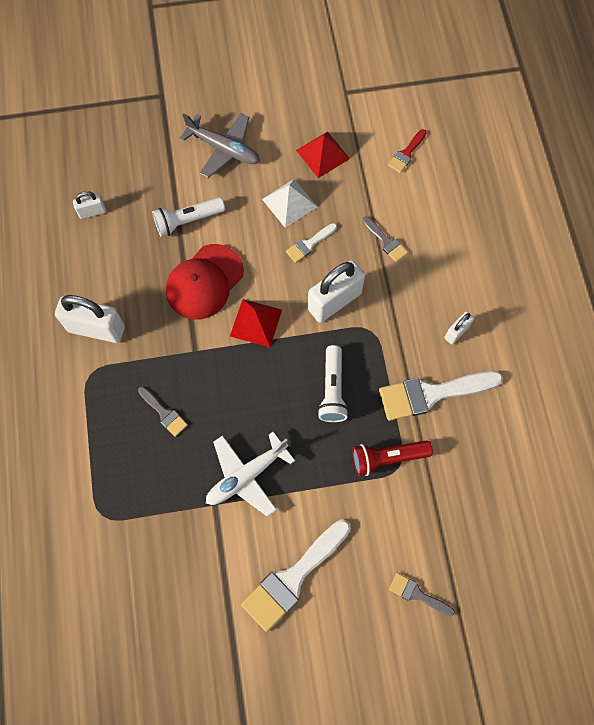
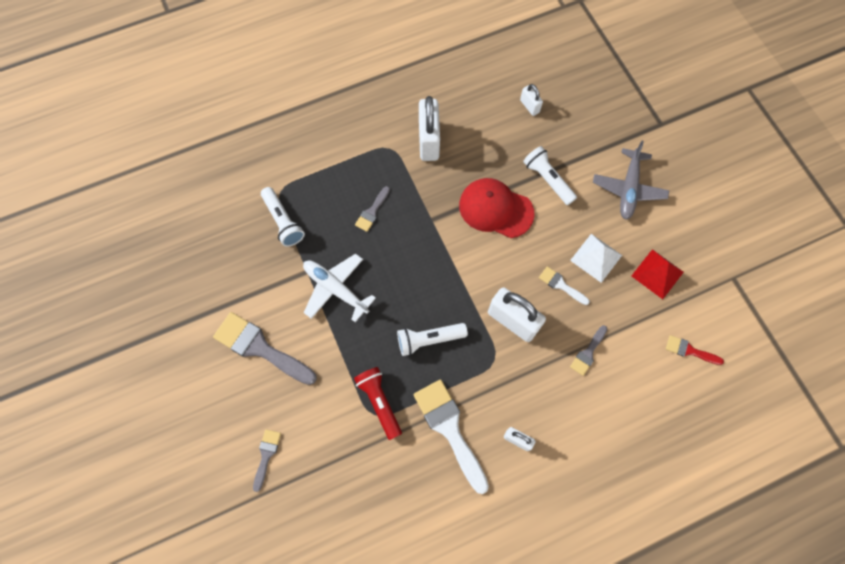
camera: 75 degrees right, 0 degrees up
(143, 519) = (283, 221): none -> white flashlight
(256, 322) = (471, 260): red pyramid -> none
(293, 578) = (260, 348): white brush -> grey brush

